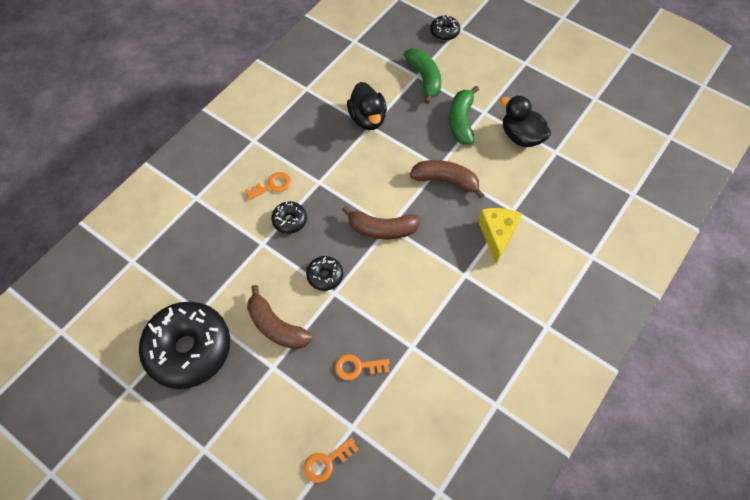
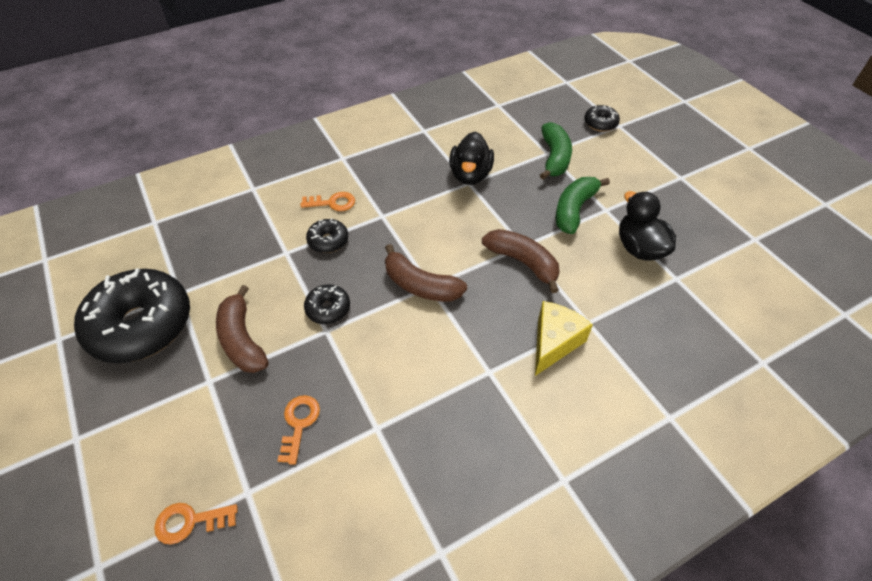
camera: 25 degrees right, 10 degrees down
(357, 367) = (299, 423): orange key -> orange key turned 75 degrees clockwise

